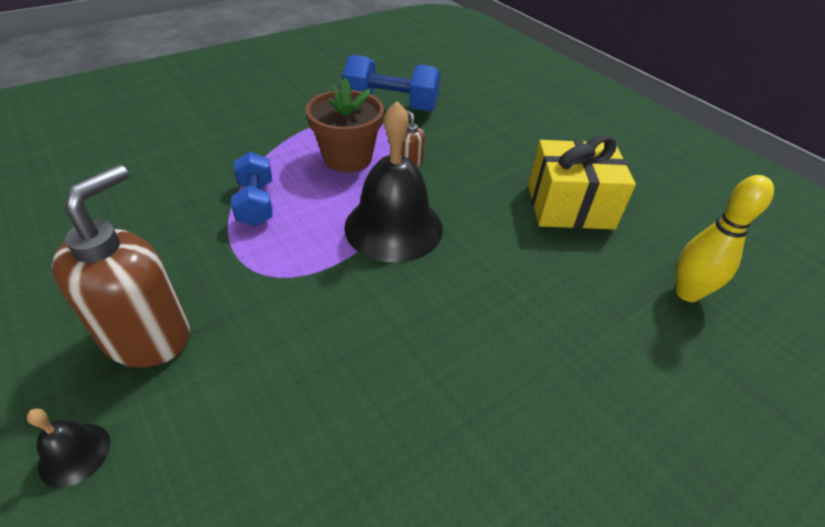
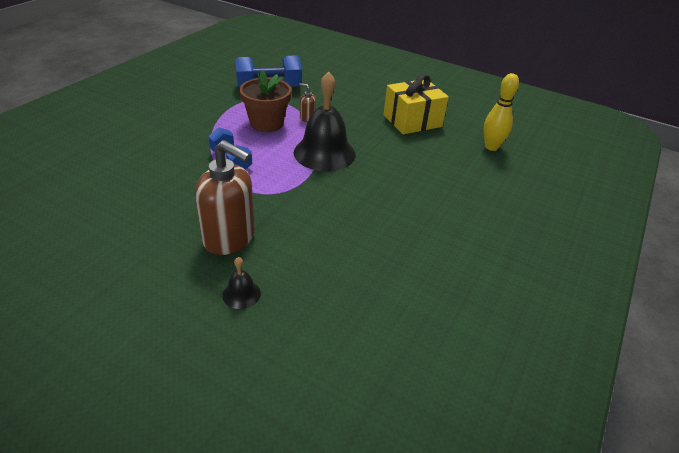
camera: 25 degrees left, 5 degrees down
(148, 336) = (229, 238): brown soap dispenser -> brown soap dispenser turned 120 degrees clockwise

